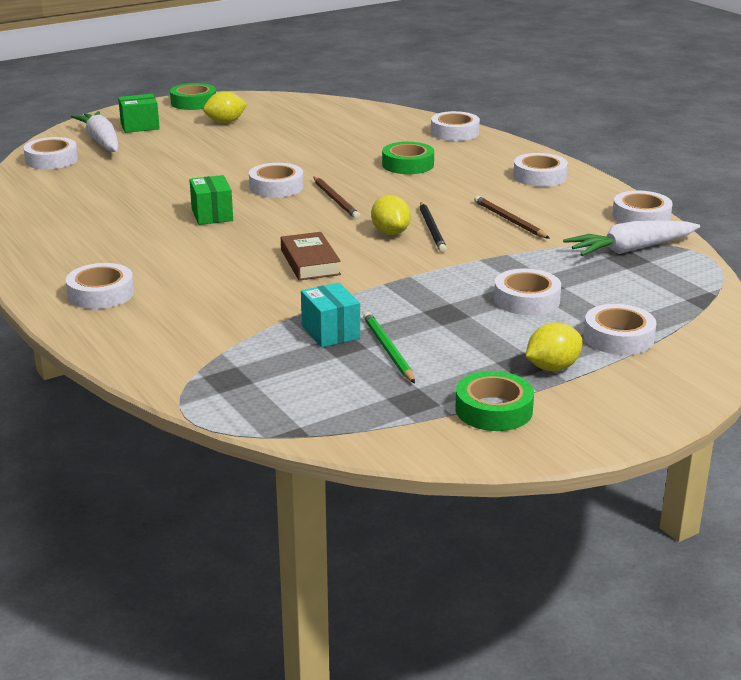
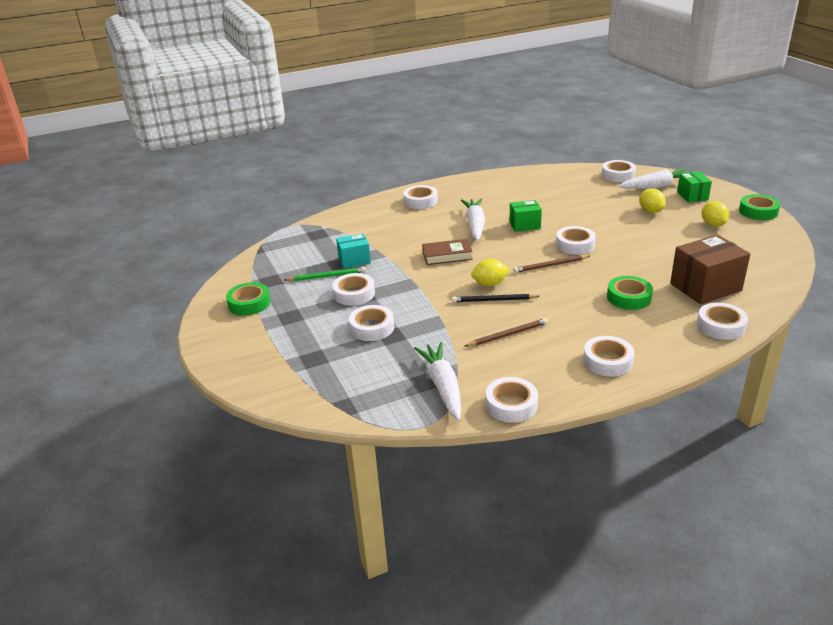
camera: 100 degrees right, 5 degrees up
(206, 247) = (475, 225): none -> white carrot
(377, 133) = (705, 287): none -> brown box
(552, 367) = (282, 327): yellow lemon -> yellow lemon (650, 211)
(618, 337) = (307, 357): white tape -> white tape (354, 294)

